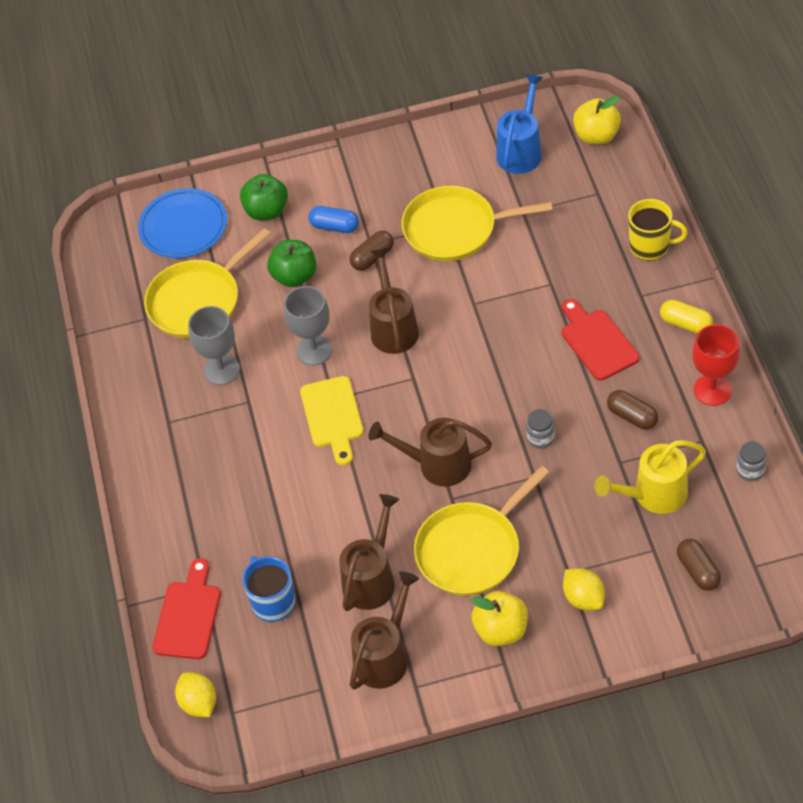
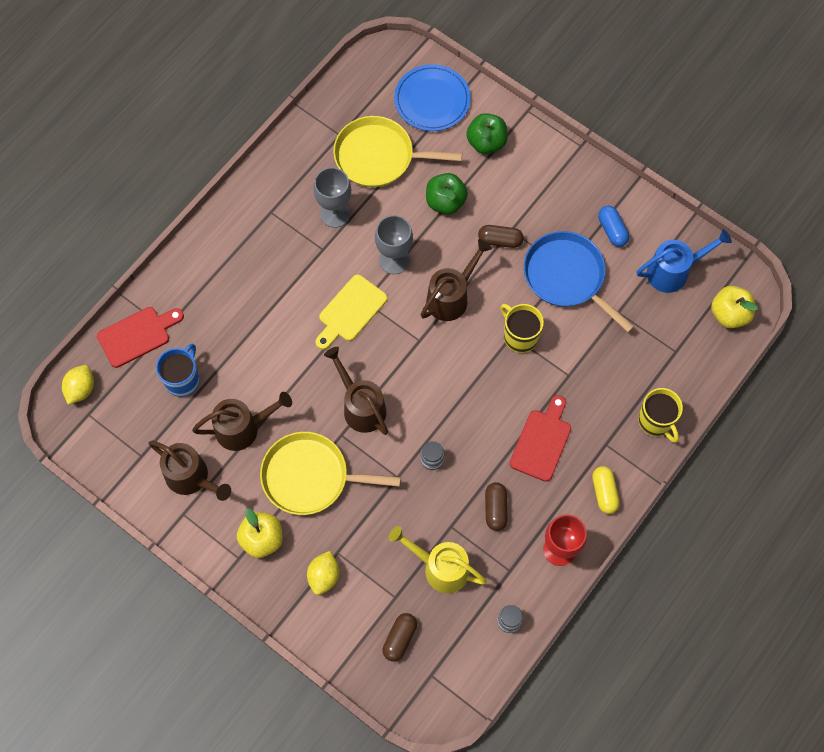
camera: 45 degrees right, 15 degrees up
(335, 226) = (507, 196): blue capsule -> blue capsule (612, 230)
(385, 655) = (192, 478): brown watering can -> brown watering can turned 45 degrees clockwise
(455, 229) = (567, 277): yellow pan -> blue pan
(480, 298) = (520, 336): none -> yellow mug

